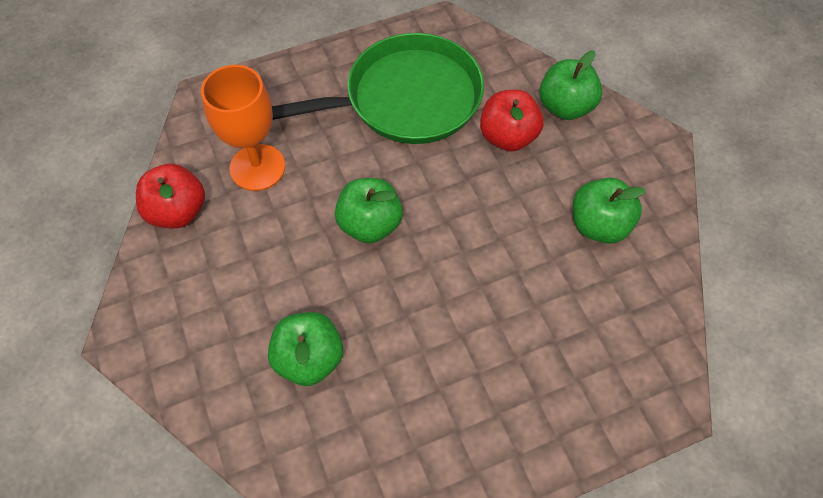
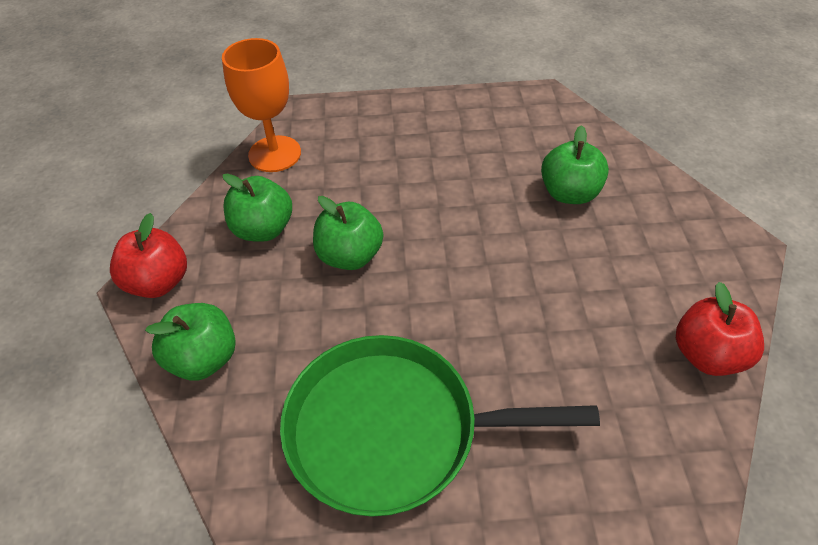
camera: 160 degrees left, 10 degrees down
(257, 167) = (608, 384): orange goblet -> orange goblet (274, 154)
(370, 224) = (487, 285): green apple -> green apple (350, 256)
(508, 137) = (294, 340): red apple -> red apple (159, 282)

